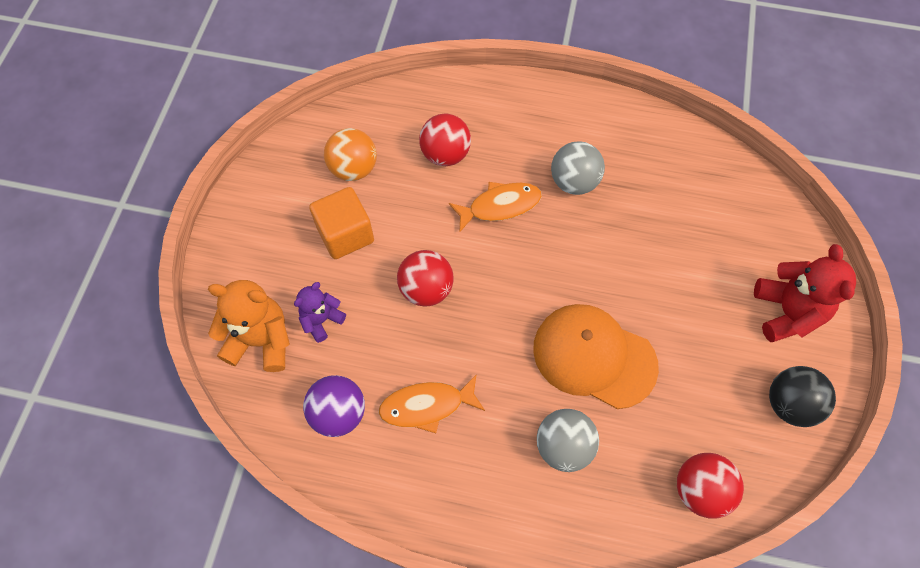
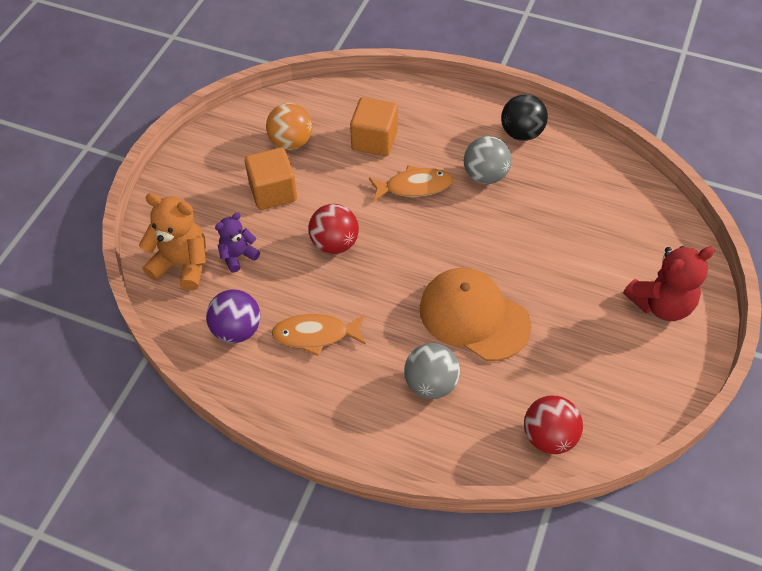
camera: 10 degrees right, 10 degrees down
(445, 154) = (374, 140): red ball -> orange cube
(787, 312) = (661, 304): red teddy bear -> red teddy bear turned 60 degrees clockwise
(789, 404) = (647, 379): black ball -> black ball (521, 133)

